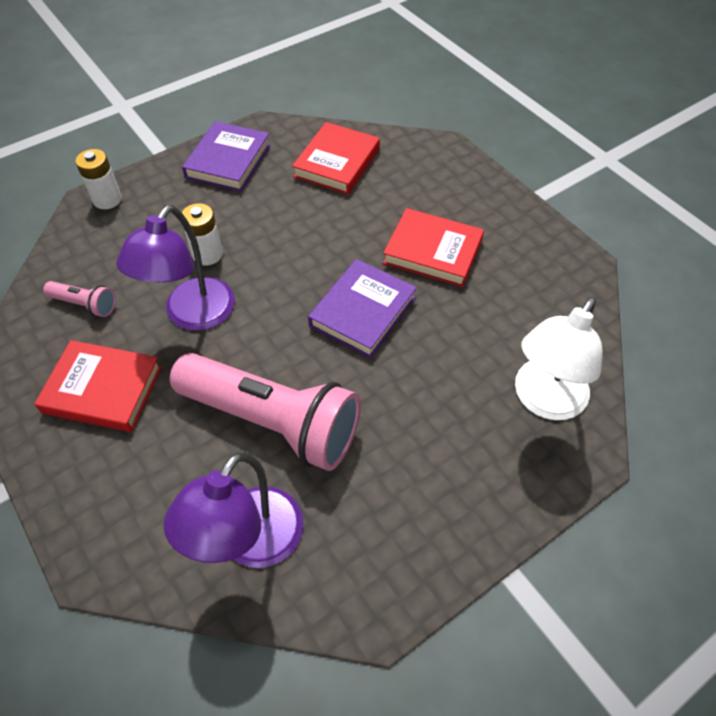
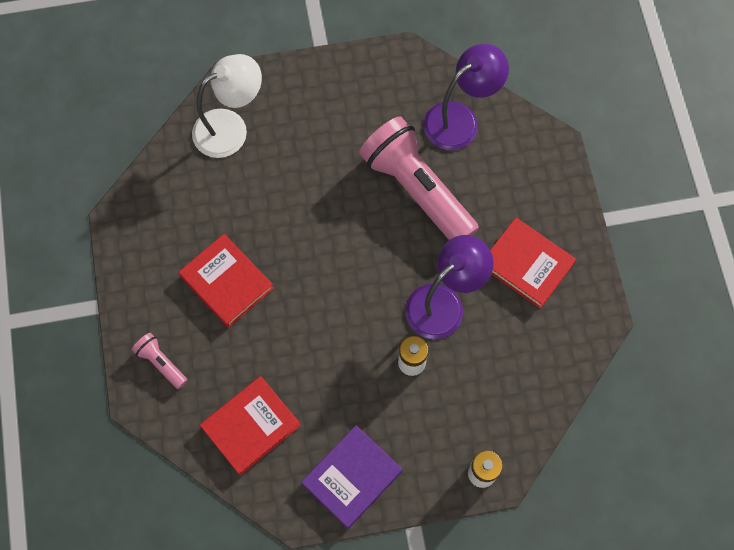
camera: 155 degrees left, 15 degrees up
(85, 305) = (525, 351): pink flashlight -> pink flashlight (161, 363)
(363, 312) = (313, 249): purple book -> none

